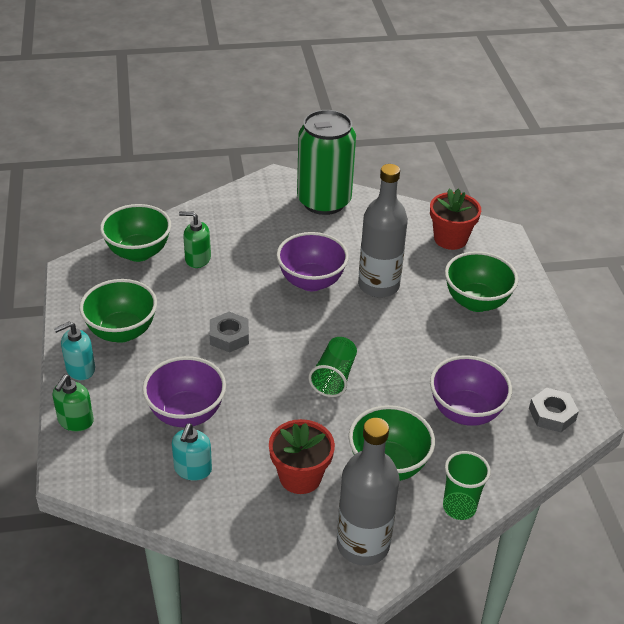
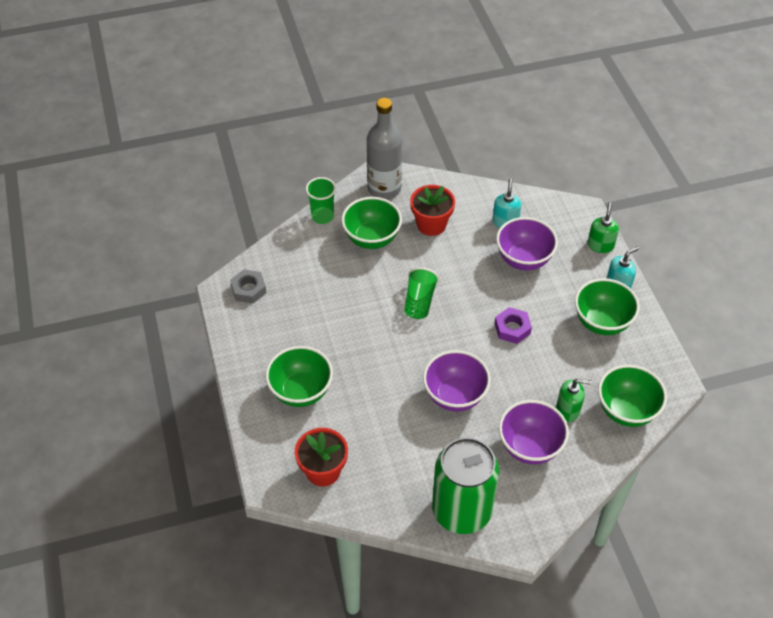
camera: 175 degrees right, 10 degrees up
(229, 336) = (512, 328): grey nut -> purple nut
(378, 285) = (392, 399): grey bottle -> none
(465, 412) = (315, 284): purple bowl -> purple bowl (530, 447)

